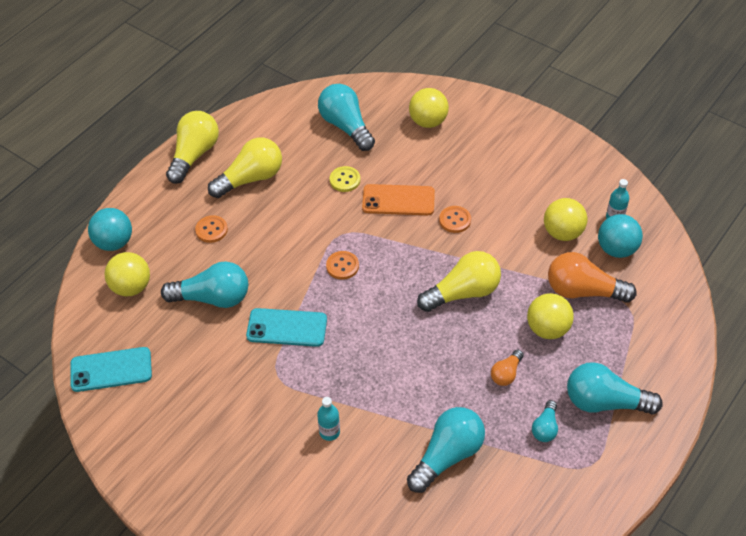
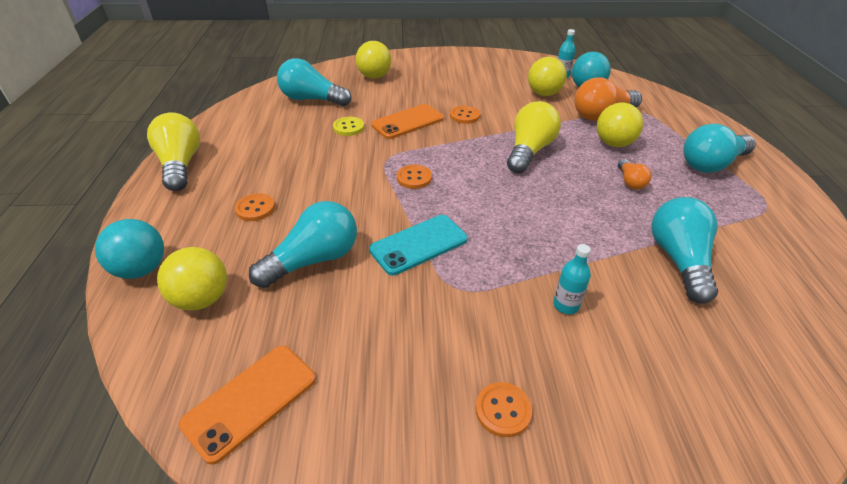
camera: 40 degrees left, 10 degrees down
(111, 369) = (250, 401): turquoise phone -> orange phone
(224, 462) = (503, 410): none -> orange button
(251, 178) = (259, 158): yellow light bulb -> none
(545, 428) = (706, 199): turquoise light bulb -> none

